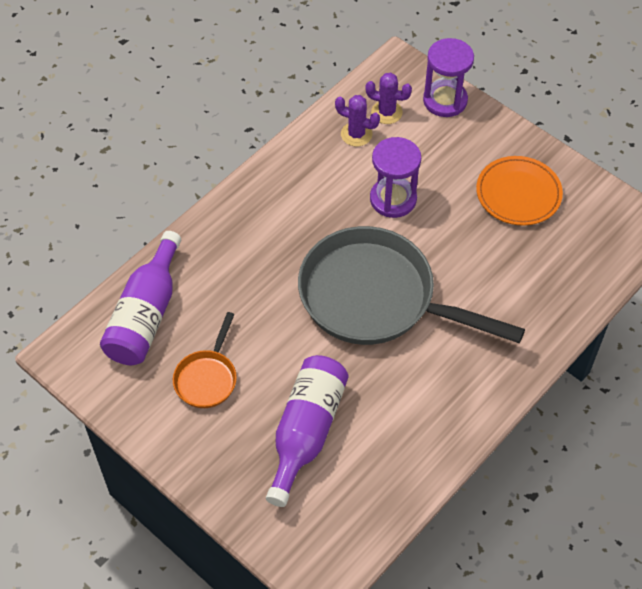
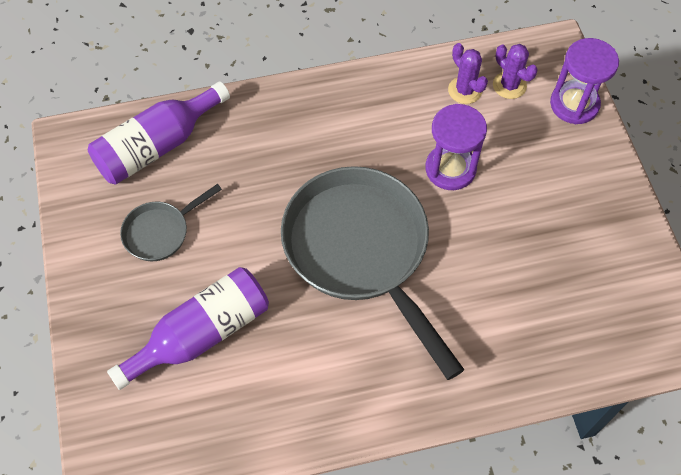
camera: 35 degrees right, 5 degrees up
(207, 378) = (160, 232): orange pan -> grey pan
(518, 194) = (575, 233): orange plate -> none

